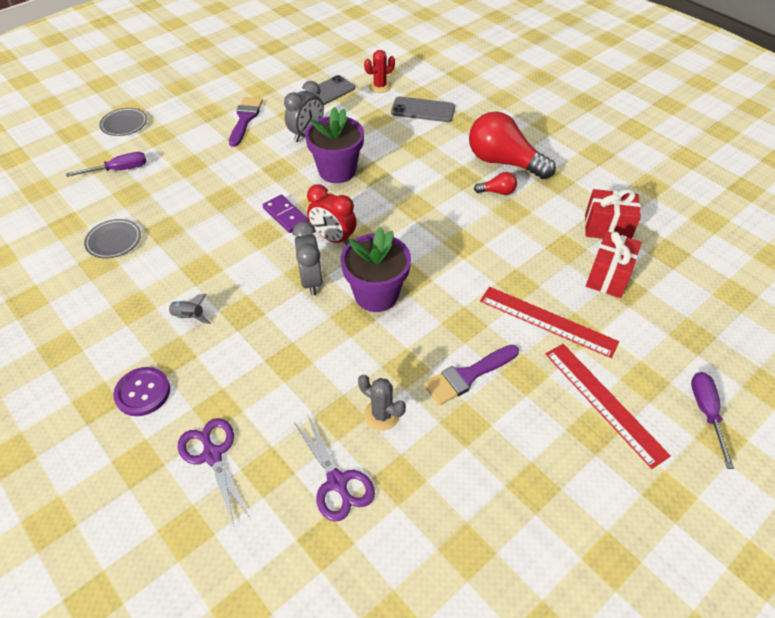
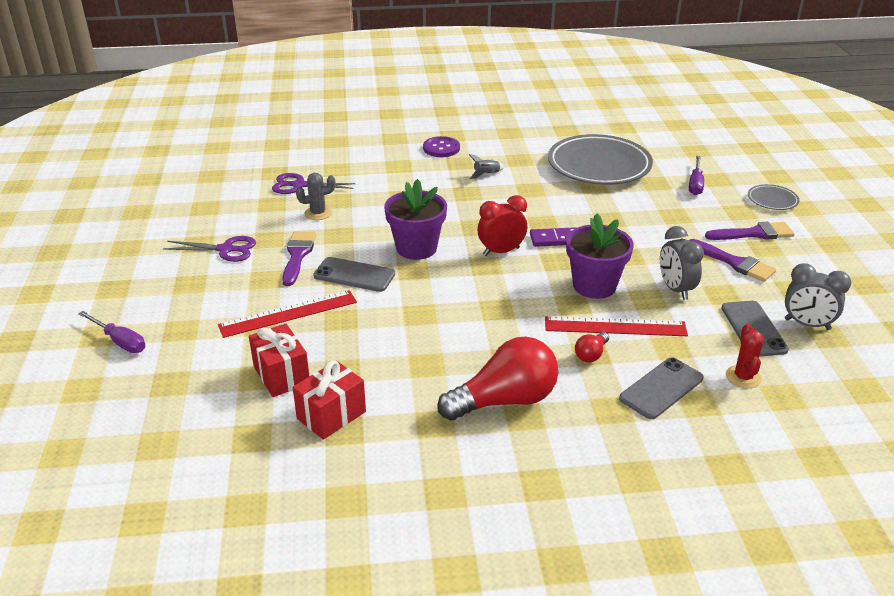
camera: 125 degrees right, 15 degrees down
(114, 241) = (599, 165): grey plate -> grey plate, size x2.22
(191, 120) = (754, 233): none -> purple brush
(212, 455) = (369, 157): purple scissors -> purple scissors (225, 249)
(311, 281) = (465, 227): grey clock -> grey clock (807, 324)
(456, 312) = (354, 275): none -> grey phone
(497, 192) = (462, 369): red light bulb -> red light bulb (591, 354)
(604, 402) = (197, 300): red ruler -> red ruler (615, 327)

